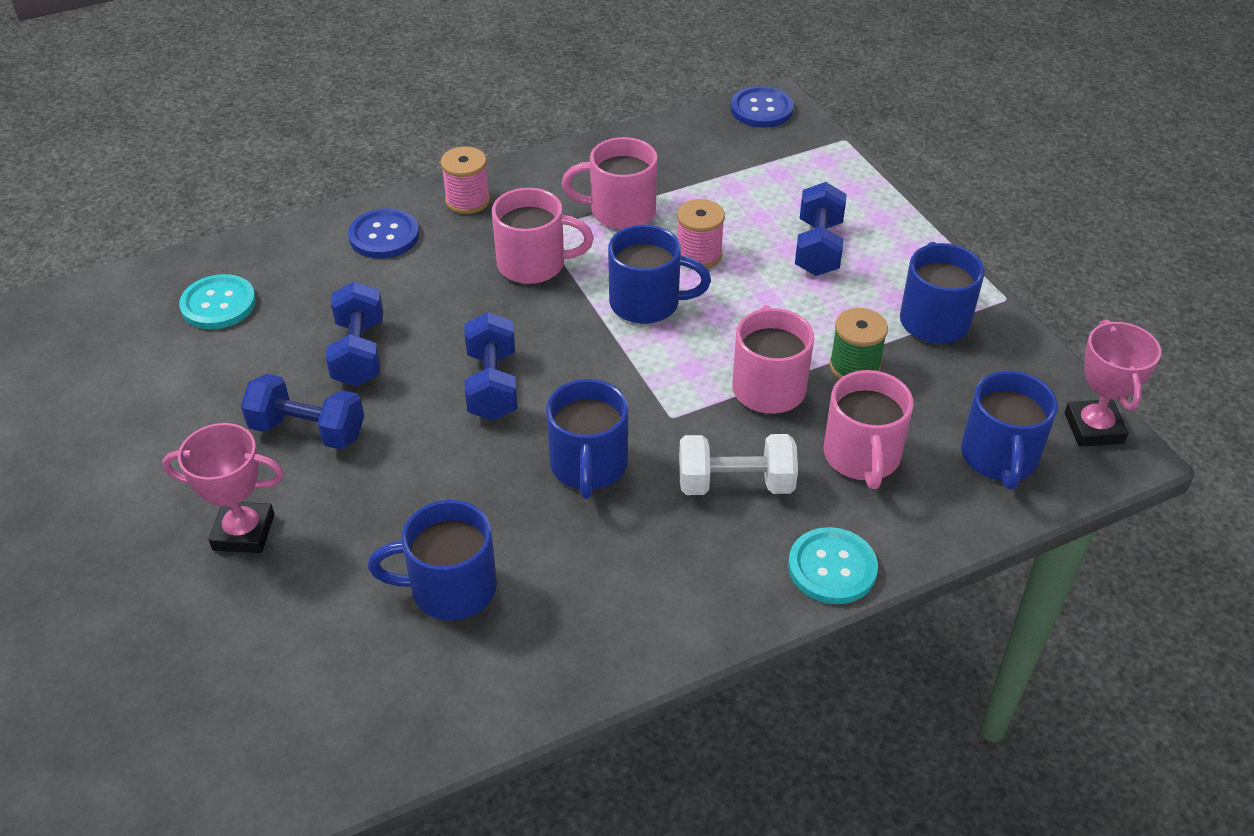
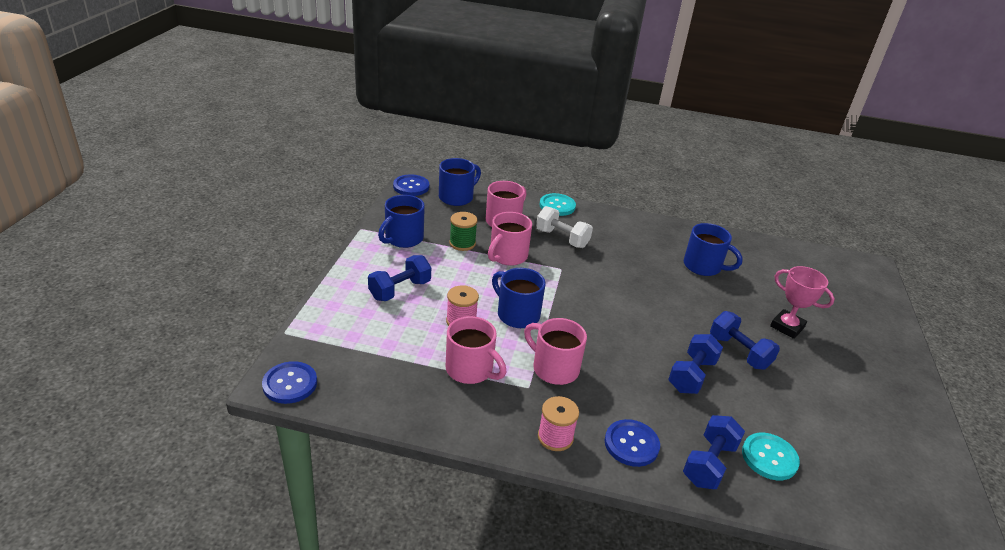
camera: 145 degrees left, 10 degrees down
(492, 385) = (631, 322): blue dumbbell -> blue dumbbell (709, 463)
(588, 466) = (614, 272): blue mug -> none
(1093, 428) = (411, 186): pink trophy -> blue button

